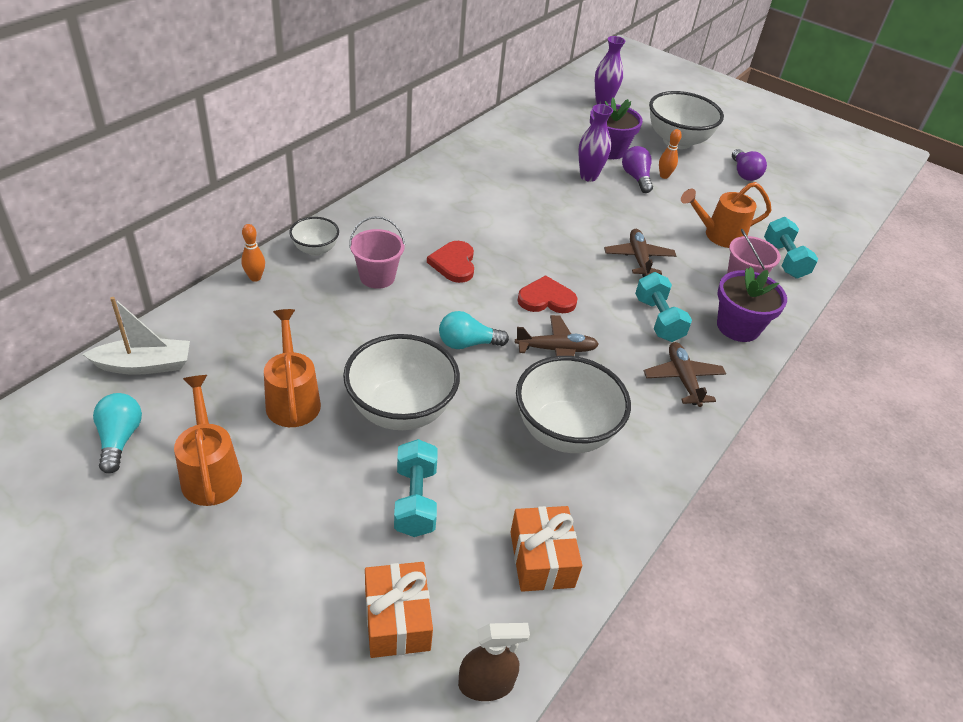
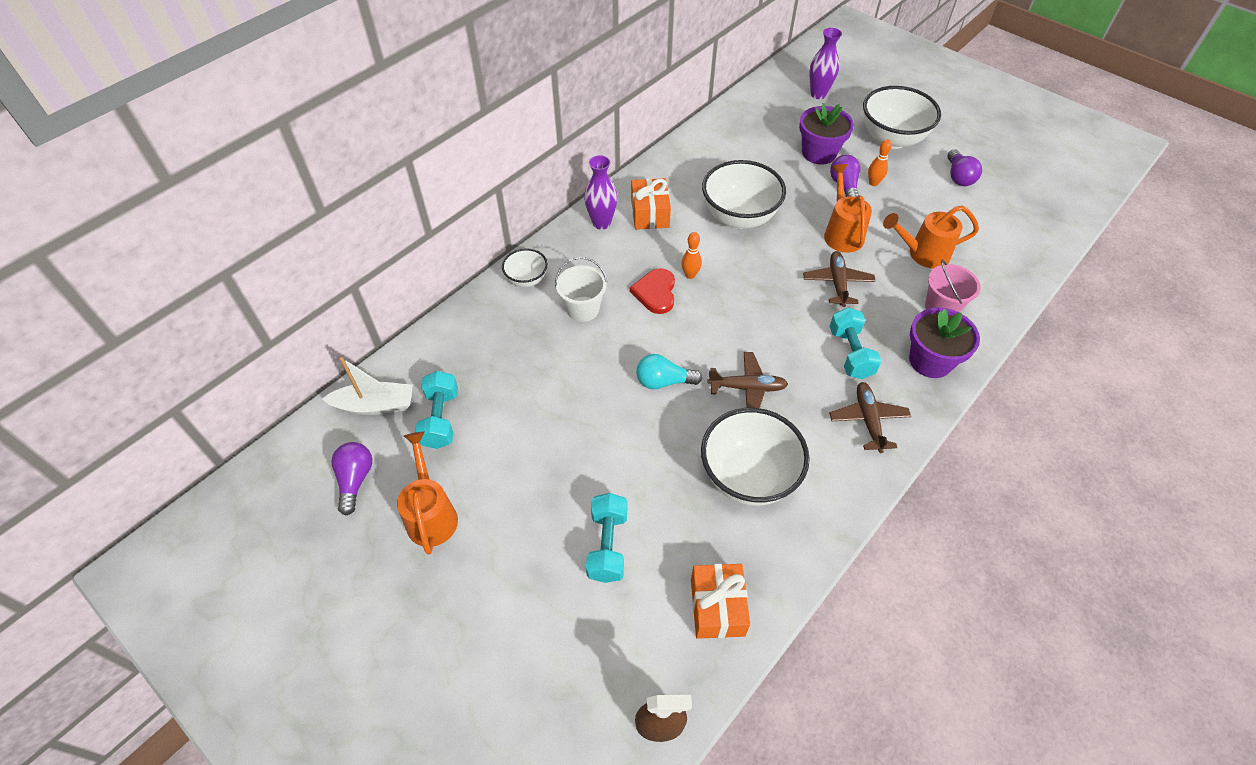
camera: 10 degrees right, 10 degrees up
(120, 439) = (355, 480): turquoise light bulb -> purple light bulb
(255, 278) = (471, 312): orange bowling pin -> orange bowling pin (690, 275)
(293, 399) = (502, 441): orange watering can -> orange watering can (842, 233)
(377, 277) = (583, 309): pink bucket -> white bucket
(397, 619) = (586, 661): orange gift -> orange gift (650, 213)
(401, 410) = (598, 453): white bowl -> white bowl (739, 217)
(546, 299) = (742, 331): red heart -> none
(588, 176) = (795, 186): purple vase -> purple vase (601, 223)
(784, 260) = (988, 281): turquoise dumbbell -> turquoise dumbbell (440, 419)

